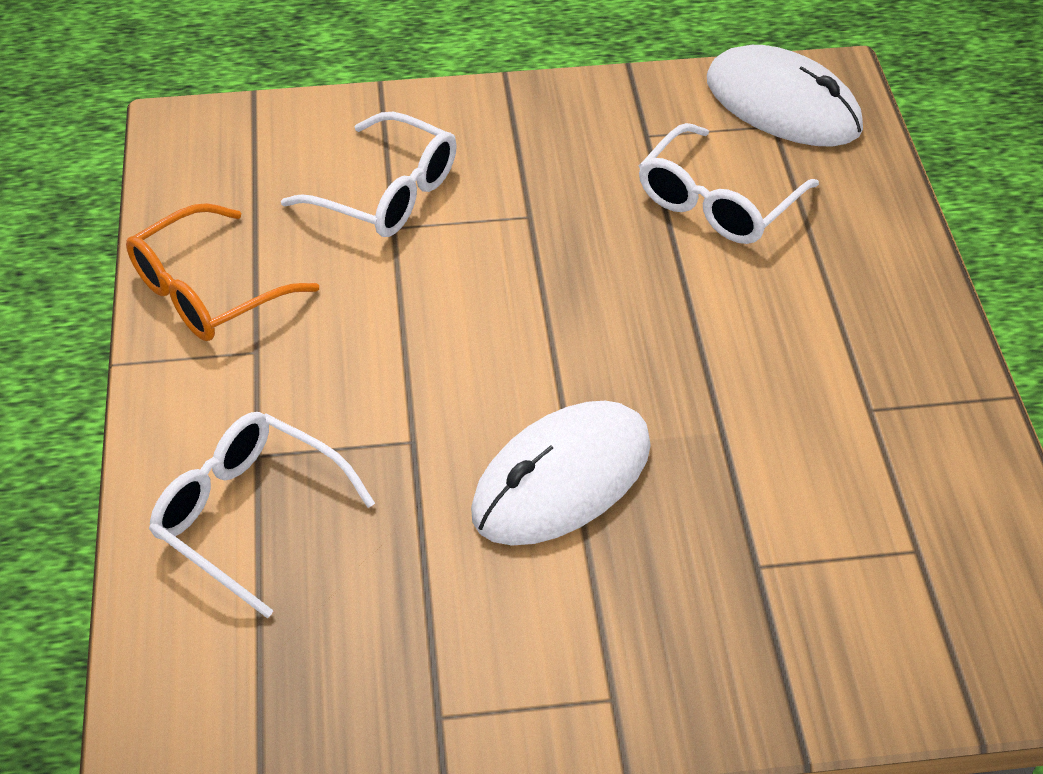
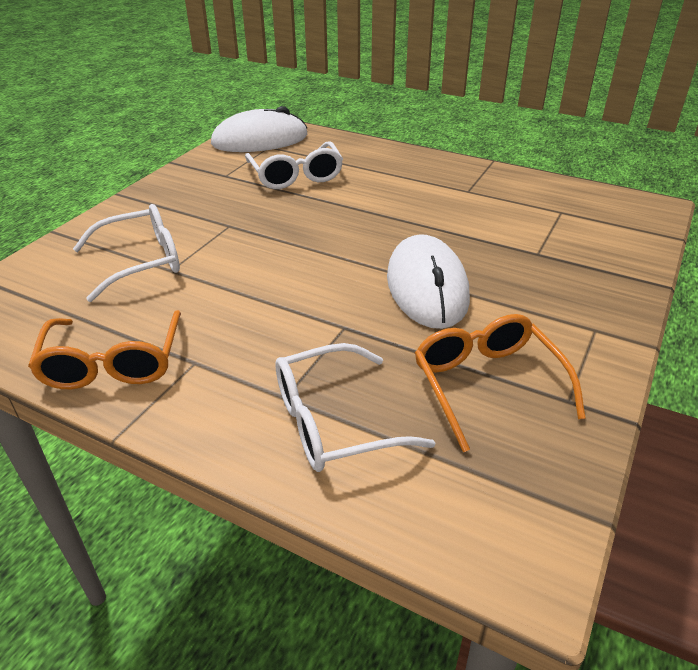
camera: 55 degrees left, 10 degrees down
(408, 626) = (488, 385): none -> orange glasses

